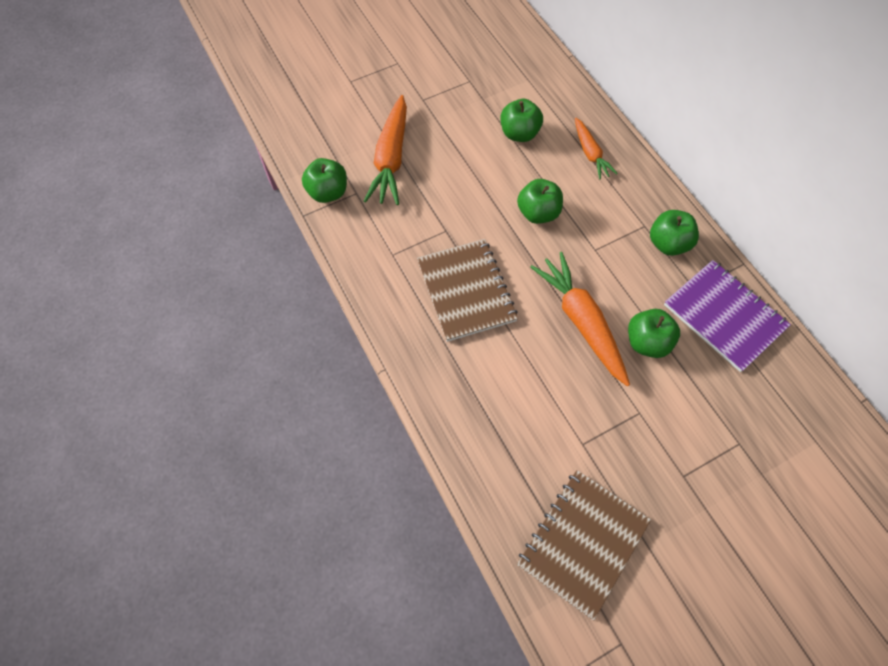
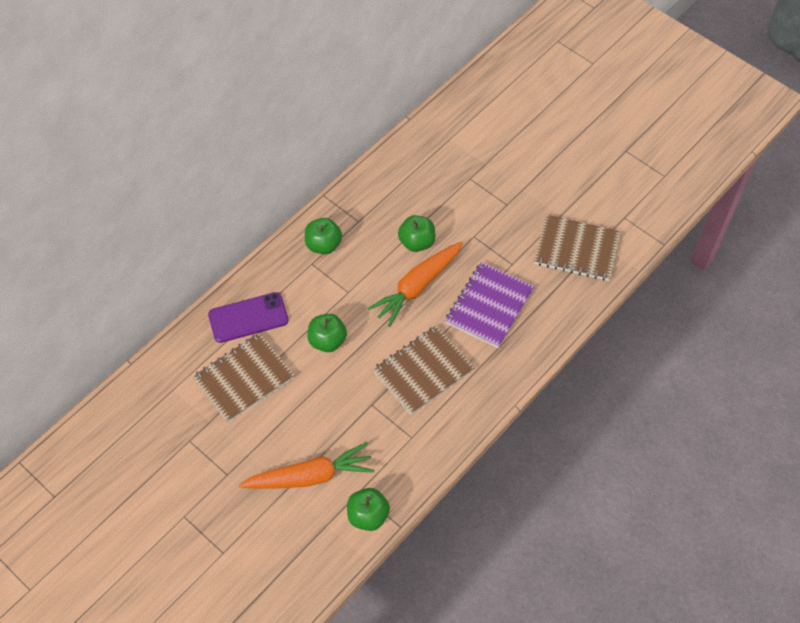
camera: 110 degrees left, 5 degrees down
(519, 133) = (244, 378): green apple -> brown notebook
(590, 153) = (248, 318): orange carrot -> purple phone
(724, 316) = (375, 200): purple notebook -> purple notebook (489, 306)

